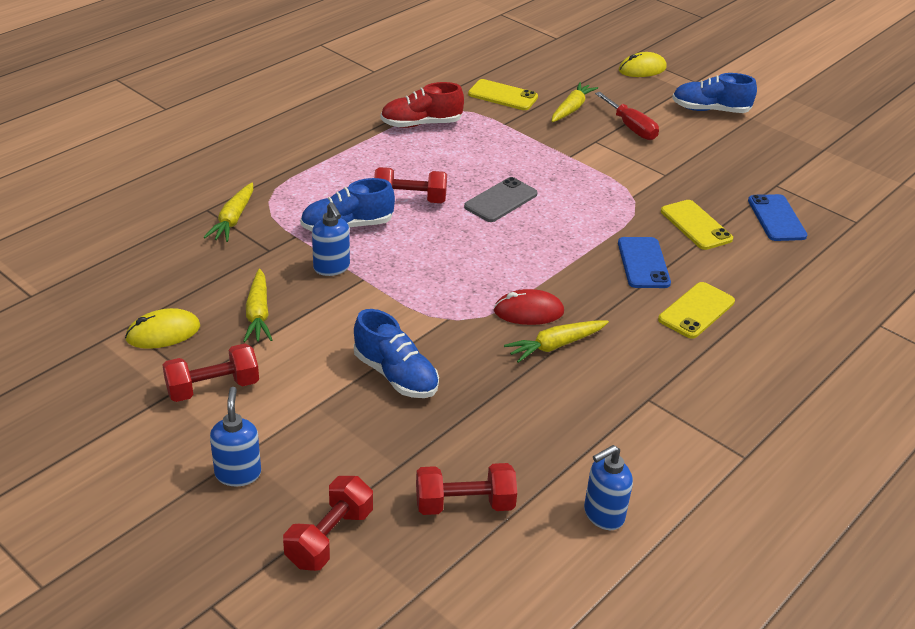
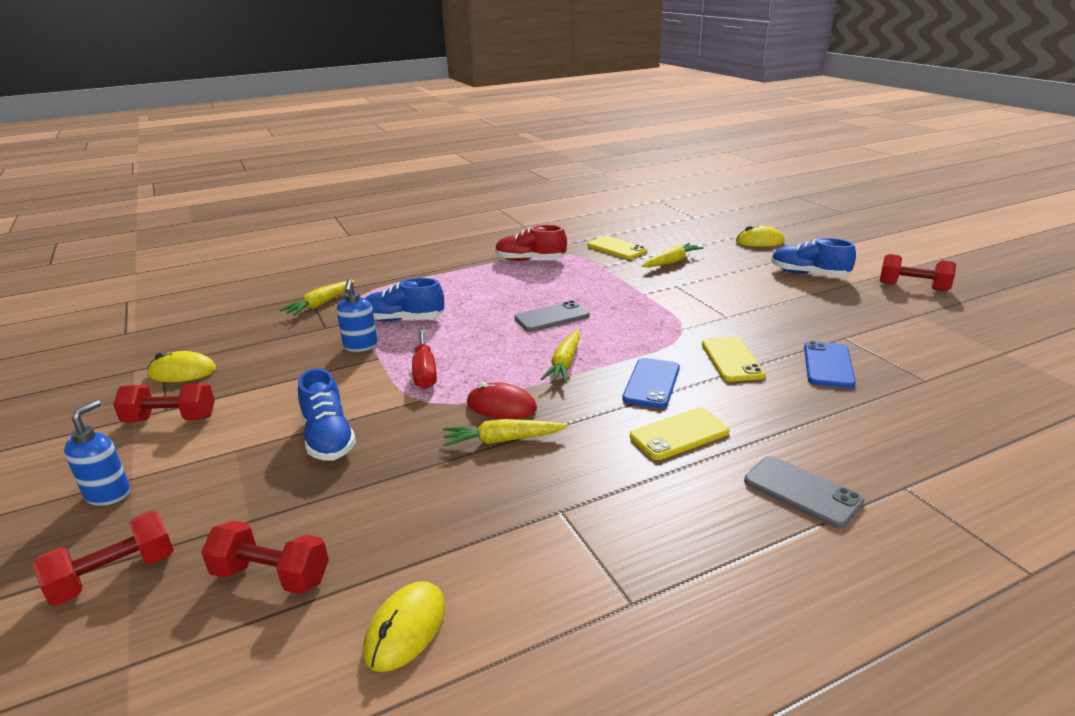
camera: 25 degrees right, 10 degrees down
(258, 314) = (267, 370): yellow carrot -> yellow carrot (564, 363)
(410, 199) = (473, 308): red dumbbell -> red dumbbell (913, 287)
(603, 515) = (405, 629): blue soap dispenser -> yellow mouse
(631, 127) = (719, 279): red screwdriver -> red screwdriver (425, 372)
(813, 344) = (802, 492): none -> grey phone

